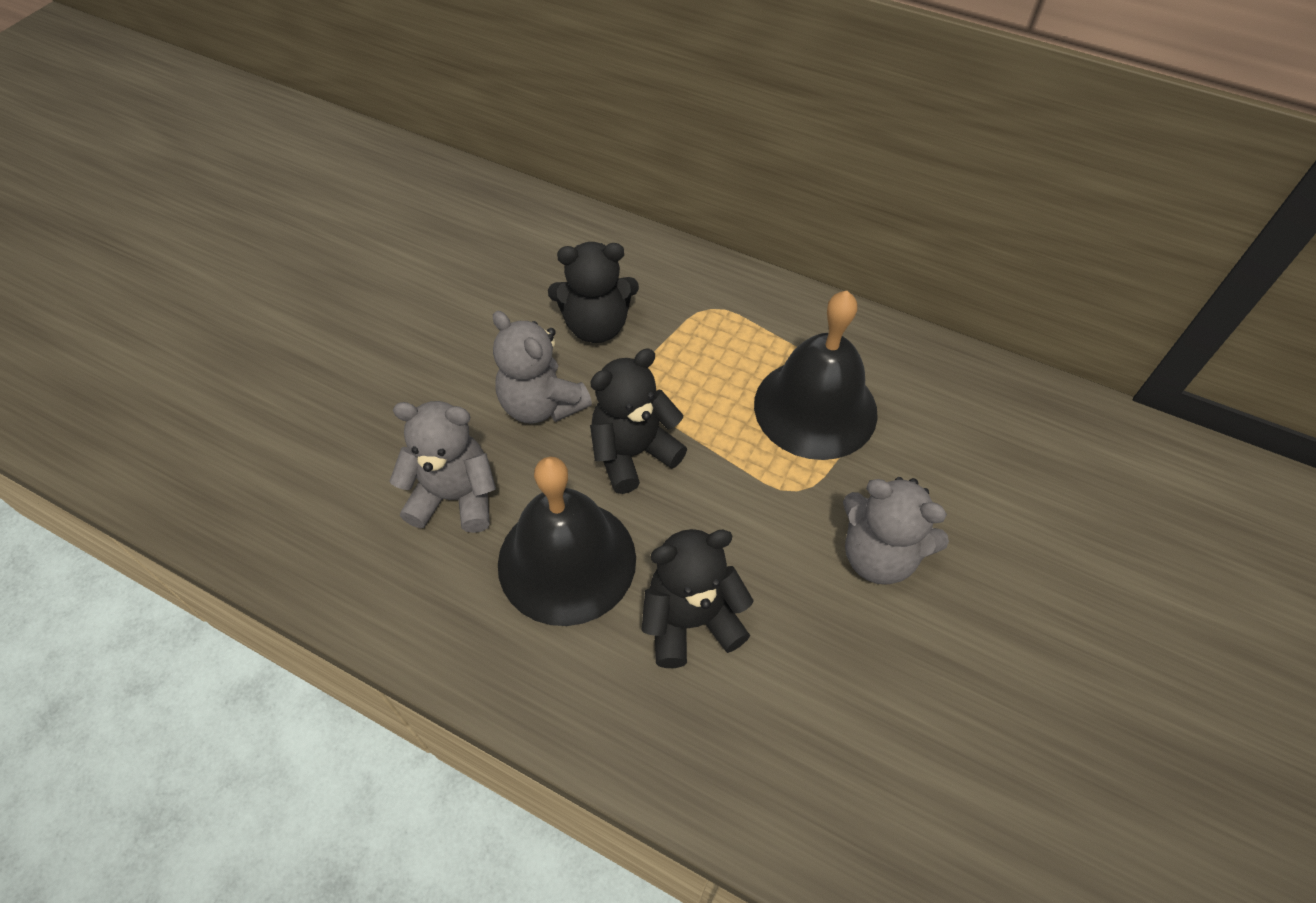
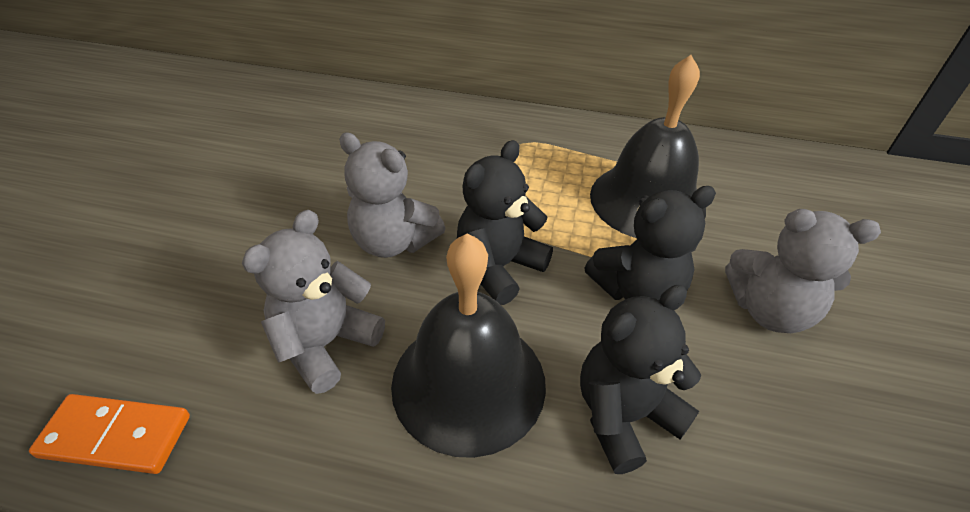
camera: 15 degrees left, 10 degrees down
(277, 540) = (116, 436): none -> orange domino
(455, 497) = (326, 344): grey teddy bear -> grey teddy bear turned 45 degrees counterclockwise
(596, 326) = (425, 170): black teddy bear -> black teddy bear (637, 290)

